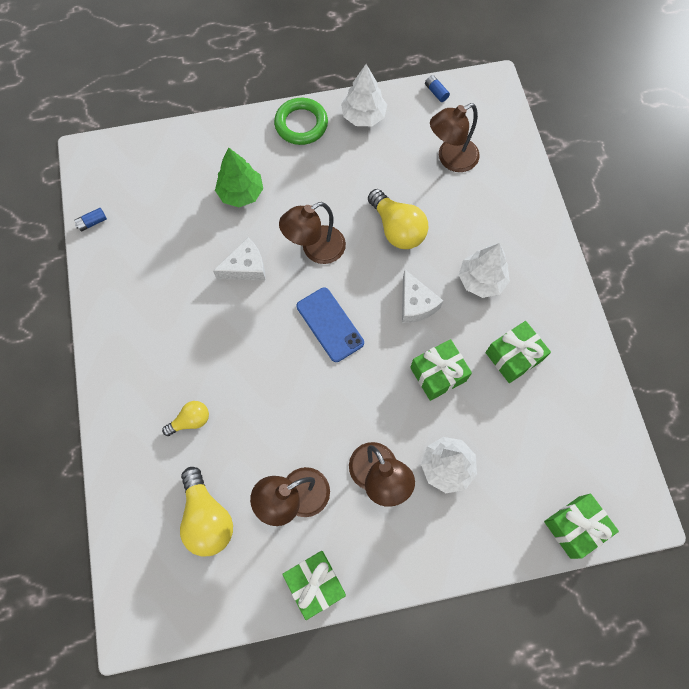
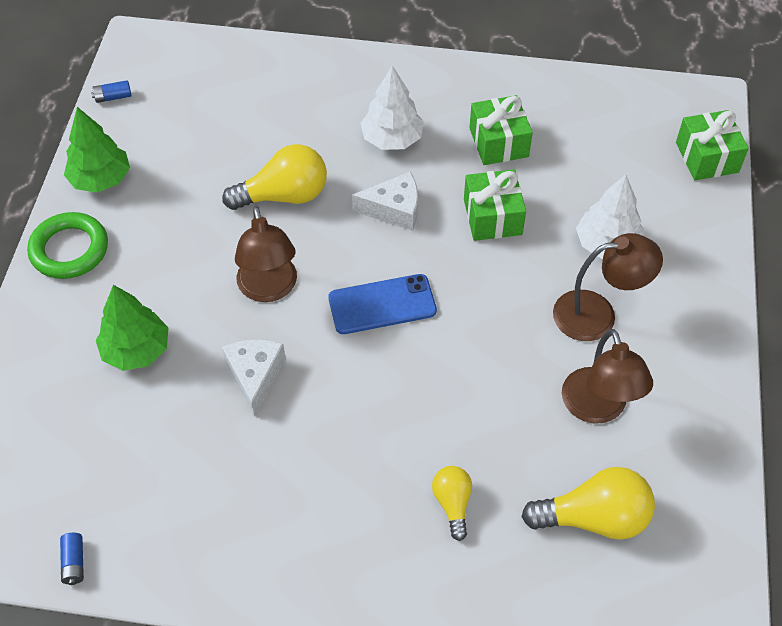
camera: 70 degrees left, 15 degrees down
(315, 583) = (709, 418): green gift -> none
(363, 116) = (101, 179): white tree -> green tree
(450, 159) = (217, 114): brown lamp -> none

